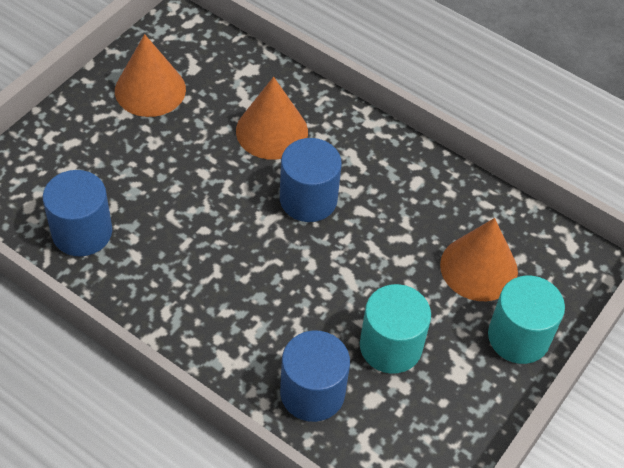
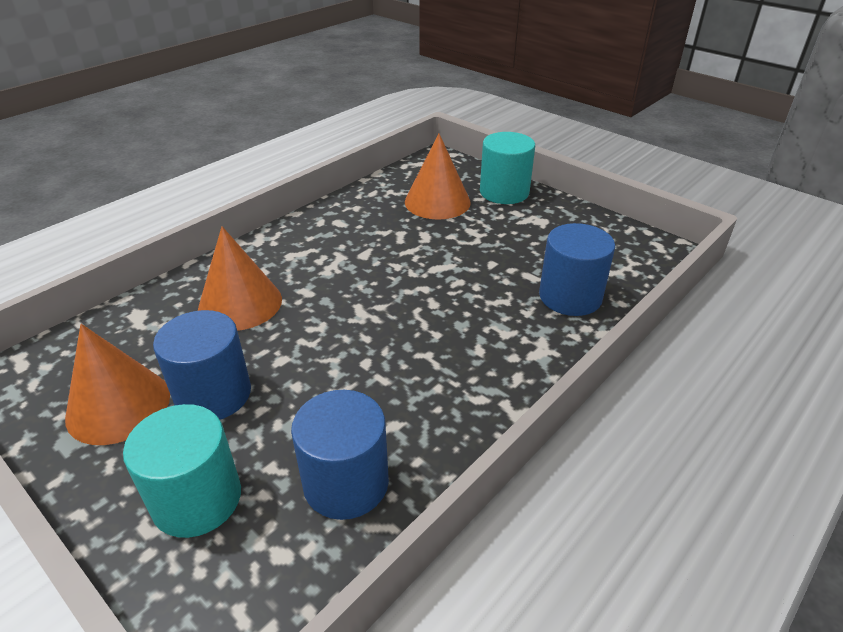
camera: 80 degrees left, 15 degrees down
(308, 199) = (342, 284): blue cylinder -> blue cylinder (213, 394)
(390, 346) = (516, 250): turquoise cylinder -> turquoise cylinder (197, 499)

